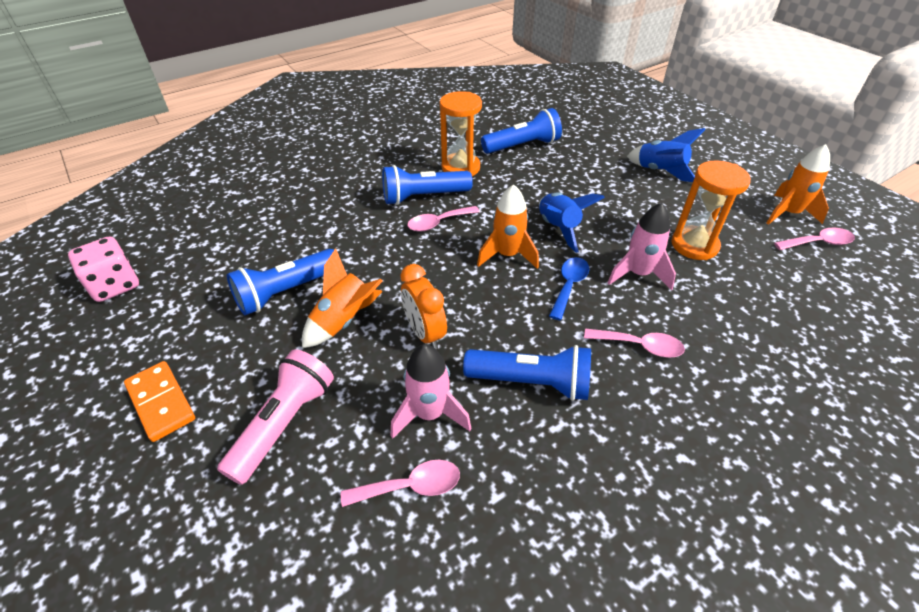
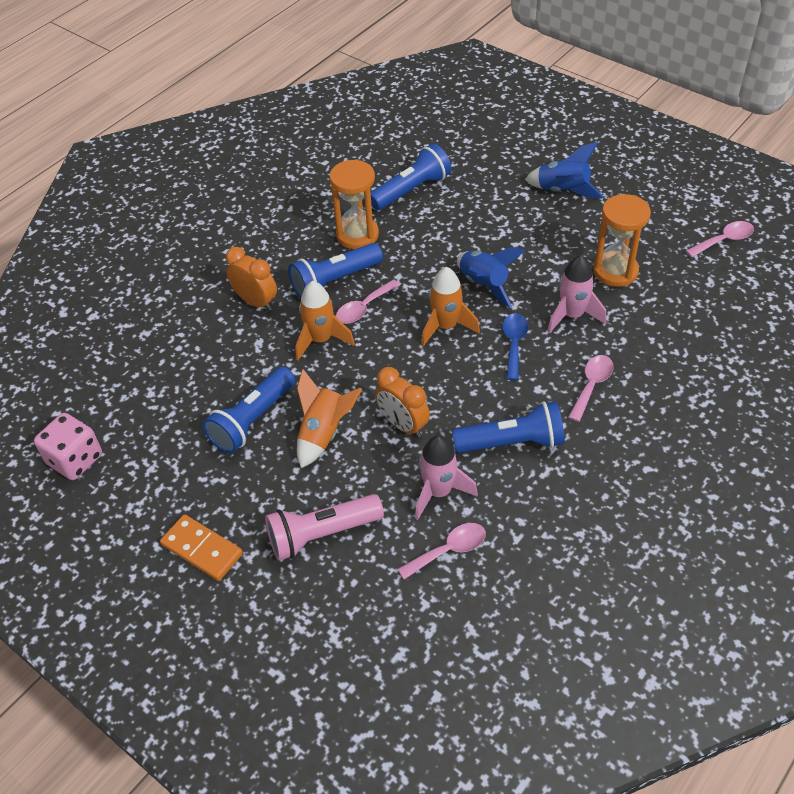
camera: 15 degrees left, 5 degrees up
(284, 423) = (321, 534): pink flashlight -> pink flashlight turned 120 degrees counterclockwise
(348, 198) = (256, 302): none -> orange clock
(640, 346) = (592, 385): pink spoon -> pink spoon turned 60 degrees counterclockwise
(788, 213) = (693, 213): orange rocket -> orange rocket (321, 340)

